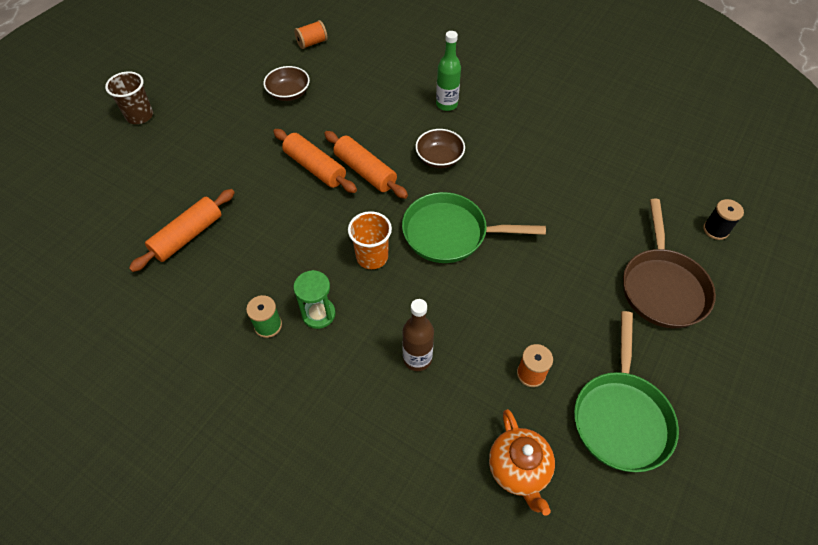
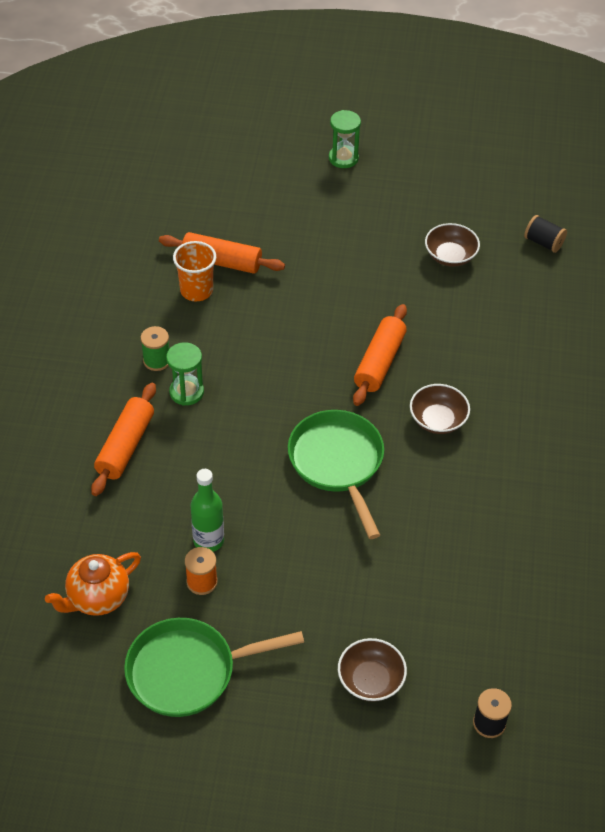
camera: 65 degrees right, 5 degrees down
(140, 116) = (343, 158): brown cup -> green hourglass
(312, 43) = (543, 242): orange spool -> black spool
(315, 167) = (359, 319): orange rolling pin -> orange rolling pin (125, 446)
(372, 257) = (272, 408): orange cup -> orange cup (196, 290)
(417, 358) = (175, 484): brown bottle -> none
(446, 104) = (527, 399): green bottle -> green bottle (208, 541)
(662, 287) = (370, 680): brown pan -> brown bowl

